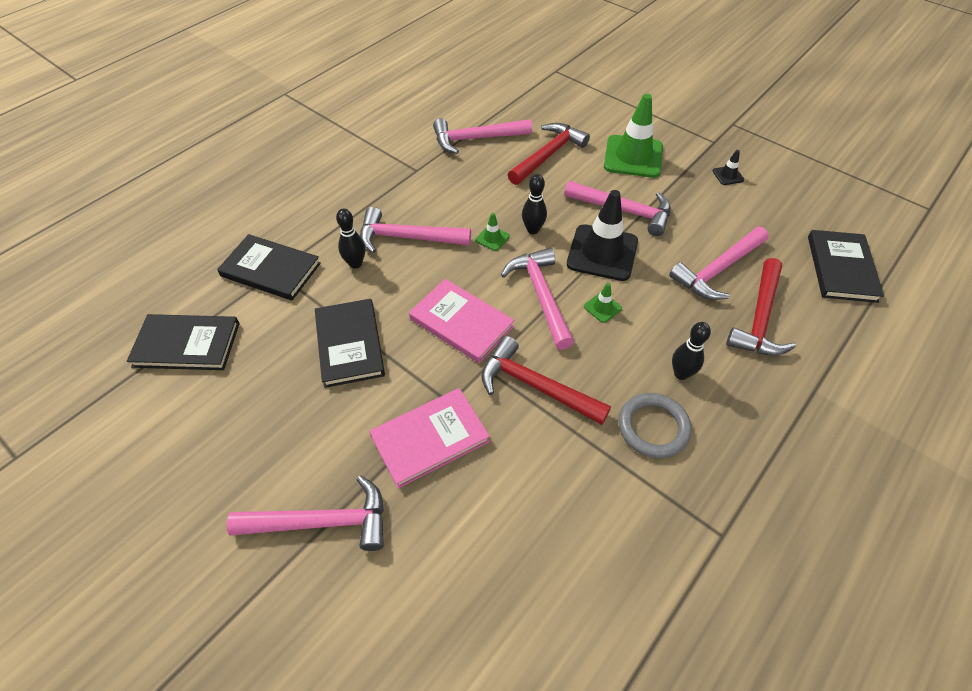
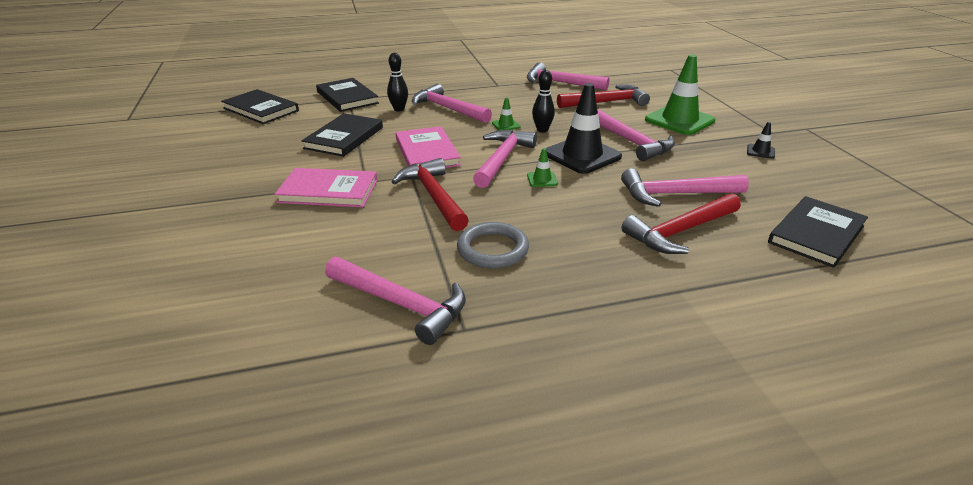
camera: 35 degrees right, 20 degrees down
(322, 522) = (216, 198): pink hammer -> pink hammer (402, 304)
(681, 374) = (559, 233): black bowling pin -> none

